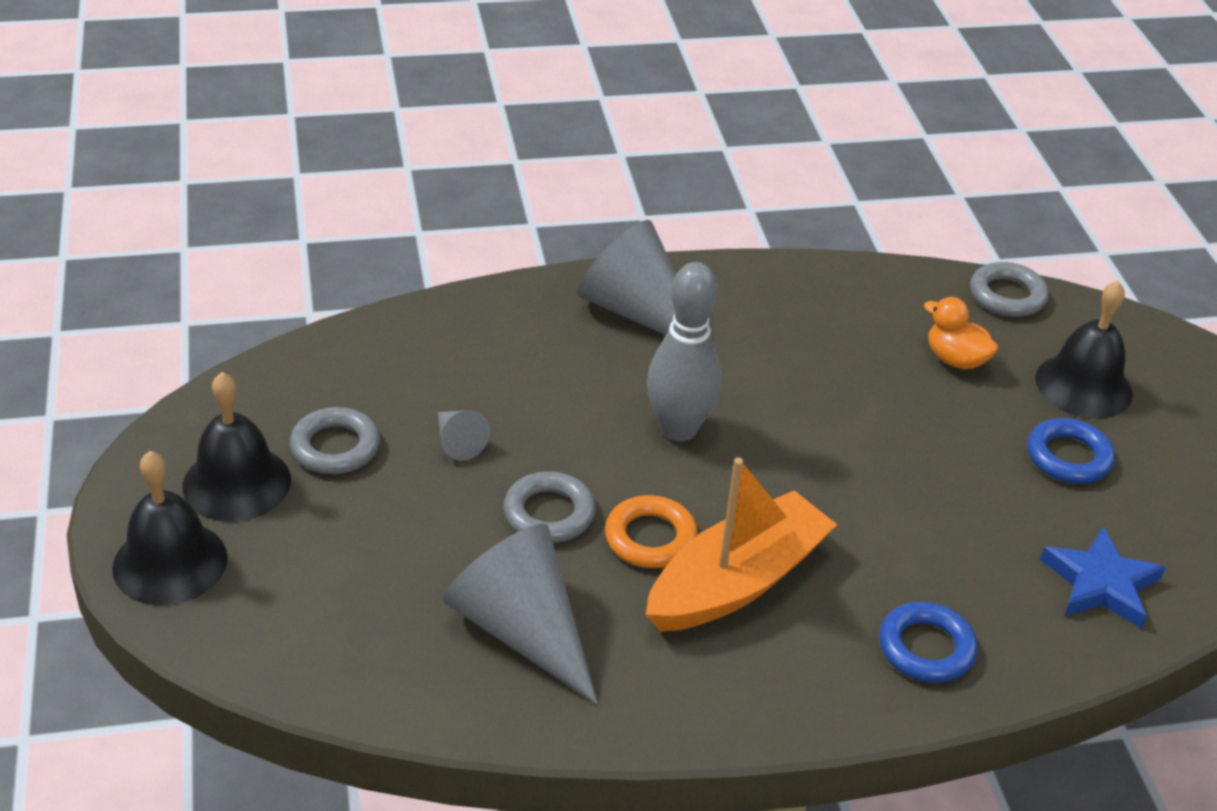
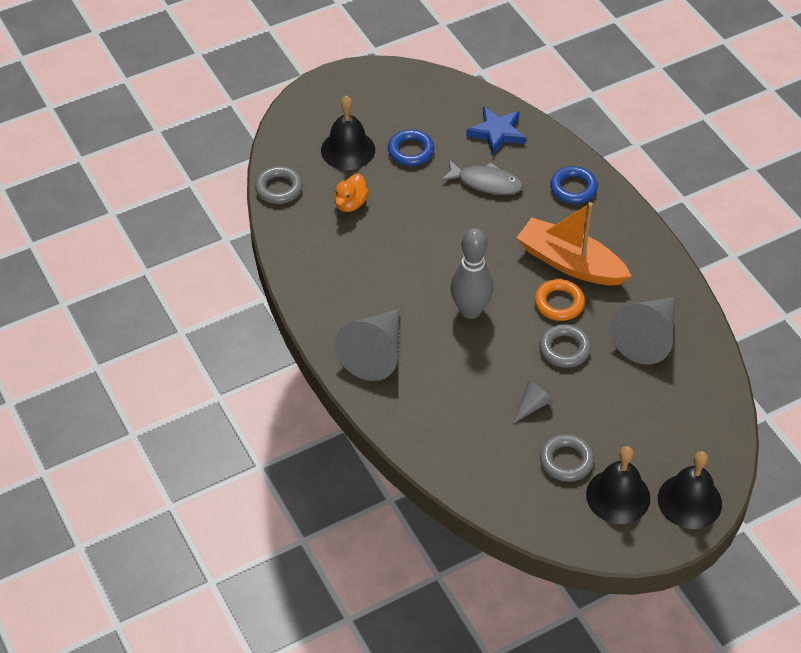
camera: 105 degrees left, 10 degrees up
(969, 530) = (486, 182): none -> grey fish

